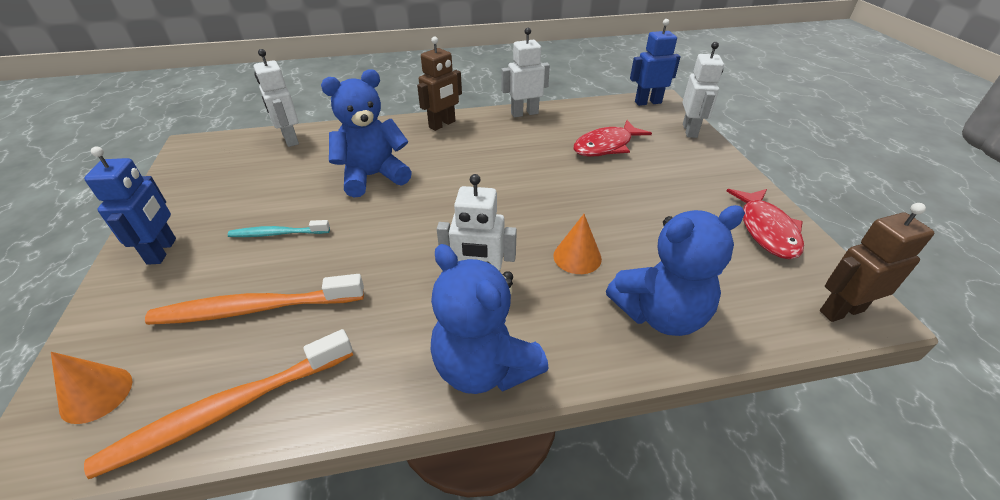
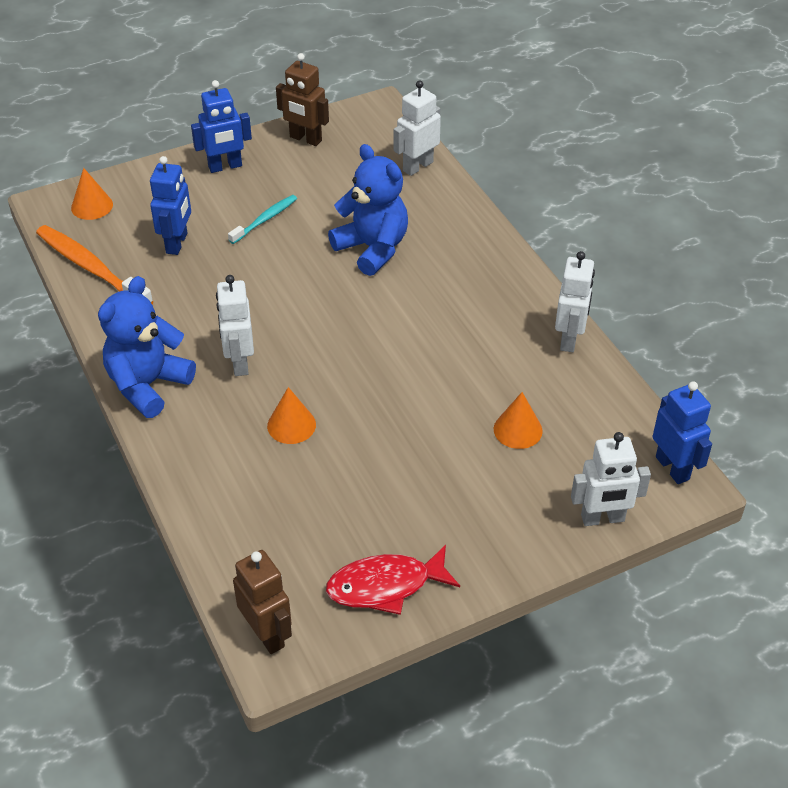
camera: 75 degrees right, 5 degrees up
(255, 309) = (177, 243): orange toothbrush -> blue robot
(277, 234) = (265, 219): turquoise toothbrush -> turquoise toothbrush turned 60 degrees clockwise
(442, 124) = (503, 271): brown robot -> brown robot (305, 139)
(524, 113) = (569, 339): white robot -> white robot turned 45 degrees clockwise
(606, 146) = (518, 430): red fish -> orange cone
(660, 314) = (229, 491): blue teddy bear -> none

